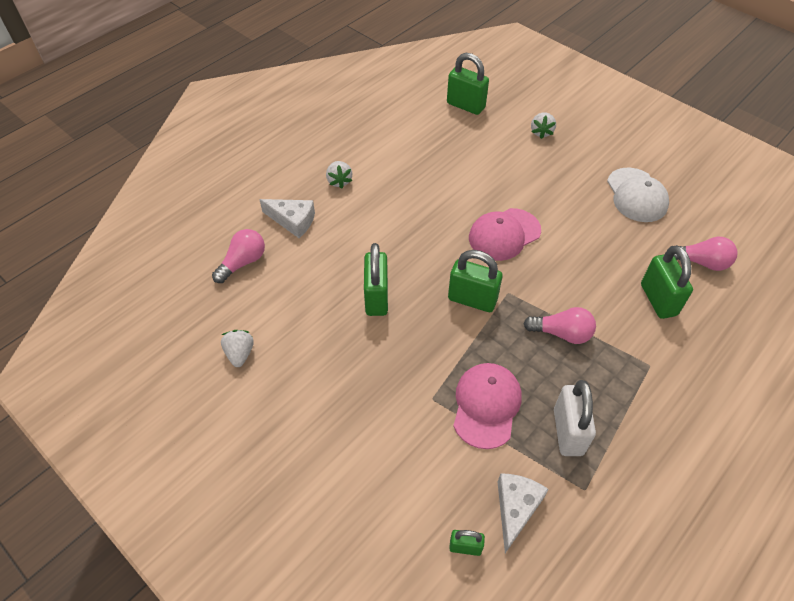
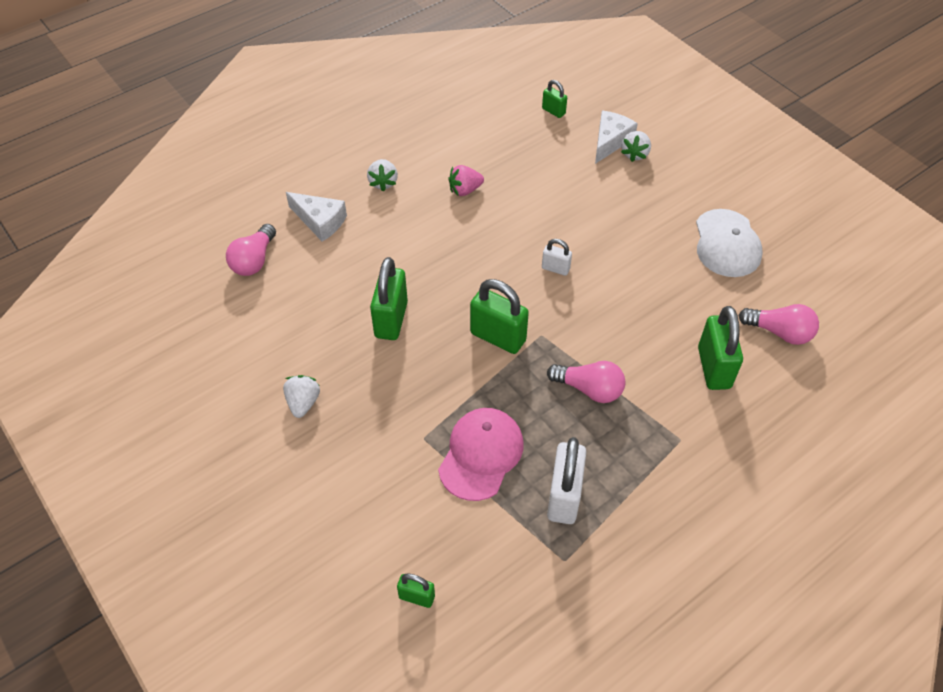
camera: 10 degrees right, 0 degrees up
(240, 354) = (228, 359): white strawberry -> white strawberry (303, 403)
(243, 262) = (254, 260): pink light bulb -> pink light bulb turned 150 degrees clockwise
(410, 179) = (465, 190): none -> pink strawberry
(465, 105) = (553, 111): green padlock -> green padlock, size x0.53
(504, 234) = (555, 268): pink cap -> white padlock
(516, 508) = (482, 567): white cheese -> white cheese (610, 141)

